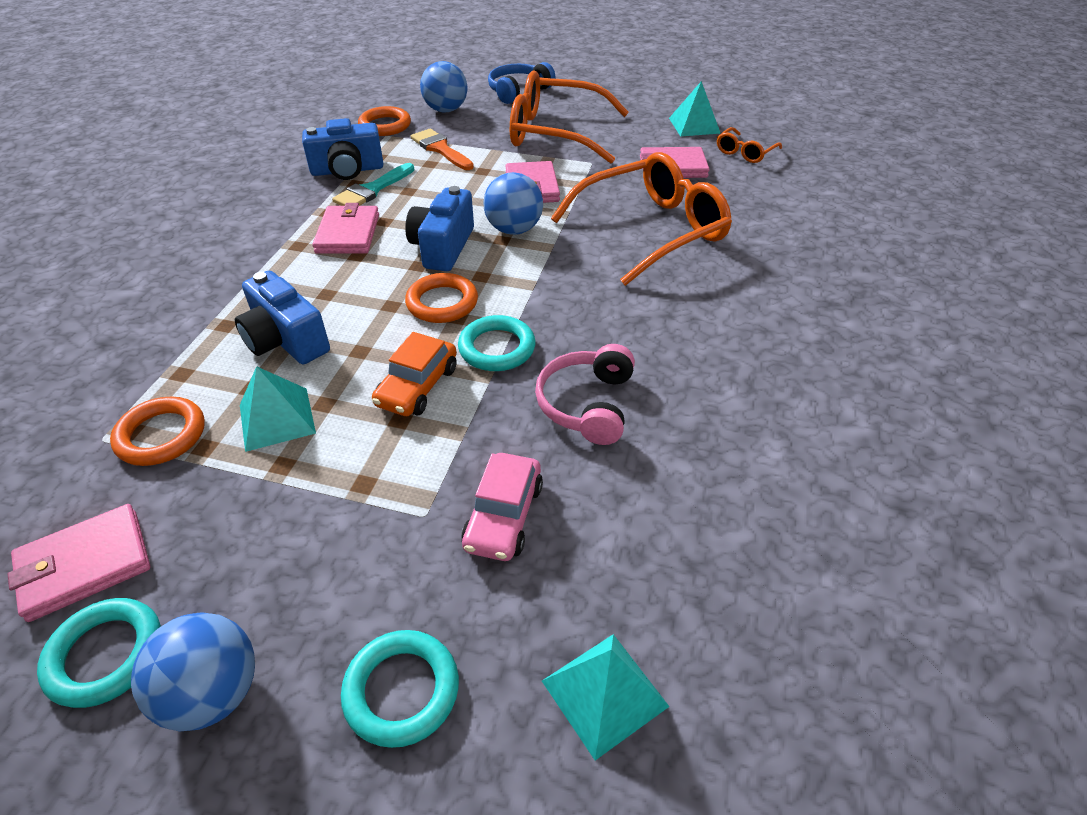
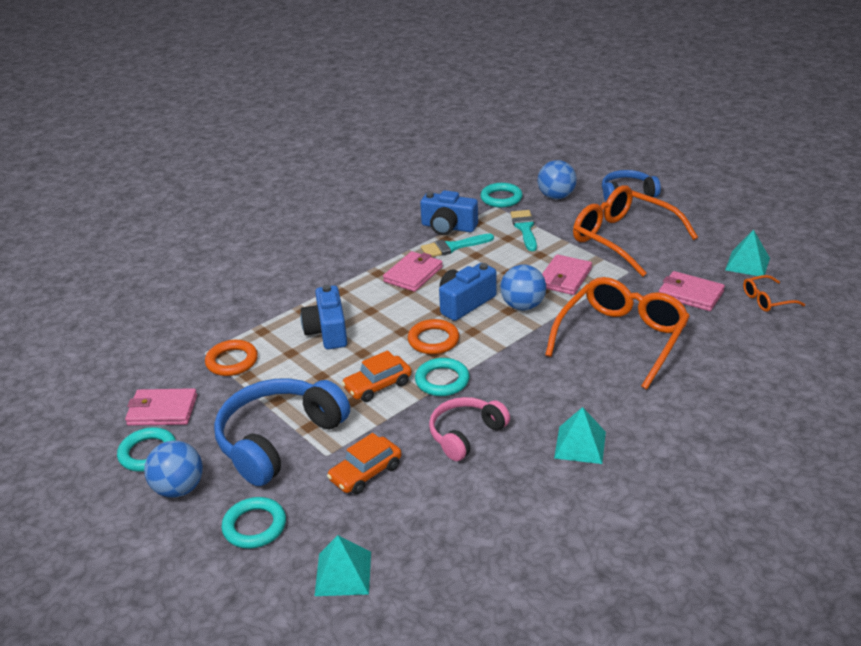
camera: 35 degrees right, 10 degrees down
(277, 419) = (292, 374): turquoise pyramid -> turquoise pyramid (580, 445)
(331, 525) = (278, 440): none -> blue headphones
(385, 125) = (501, 198): orange ring -> turquoise ring
(440, 149) = (525, 228): orange brush -> turquoise brush
(504, 516) = (365, 473): pink car -> orange car
(651, 230) = (622, 338): orange glasses -> orange glasses turned 60 degrees counterclockwise

